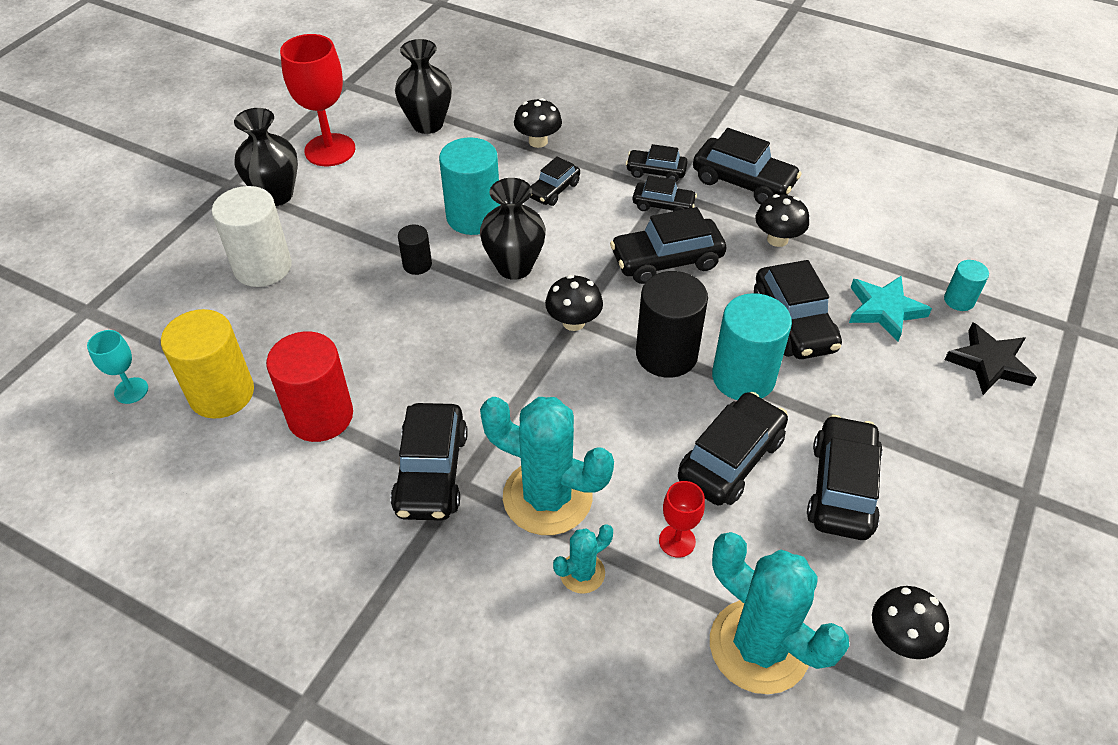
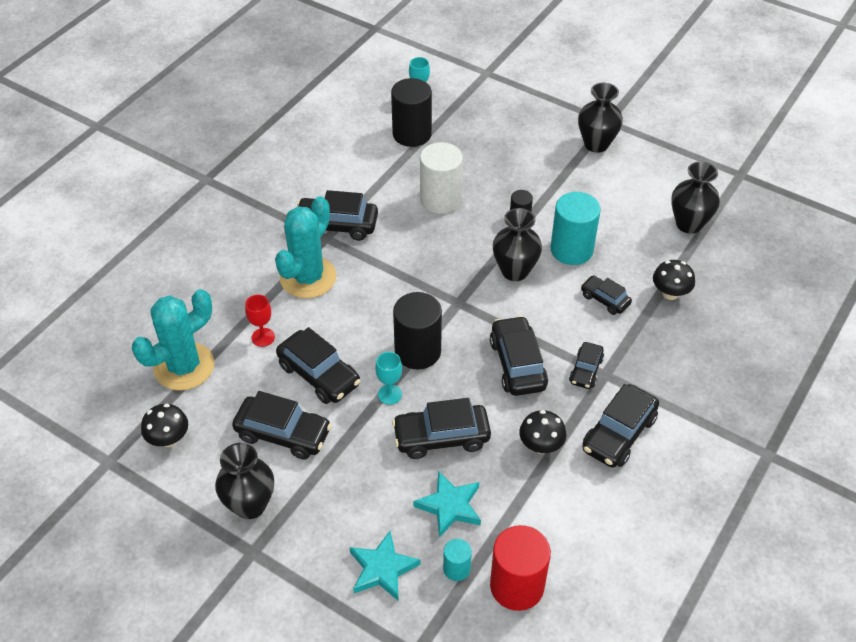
camera: 95 degrees right, 0 degrees up
(222, 393) = (412, 134): yellow cylinder -> black cylinder
(263, 267) = (521, 143): white cylinder -> white cylinder (440, 199)
(320, 416) = (388, 176): red cylinder -> red cylinder (517, 586)
(330, 150) = (650, 169): red goblet -> none
(573, 322) = (455, 301): black mushroom -> none
(582, 573) = (252, 290): turquoise cactus -> none
(656, 172) = (631, 371): black car -> none
(743, 377) = (390, 394): turquoise cylinder -> turquoise goblet
(964, 509) = (250, 505): none -> black vase
(989, 363) = (382, 569): black star -> turquoise star

